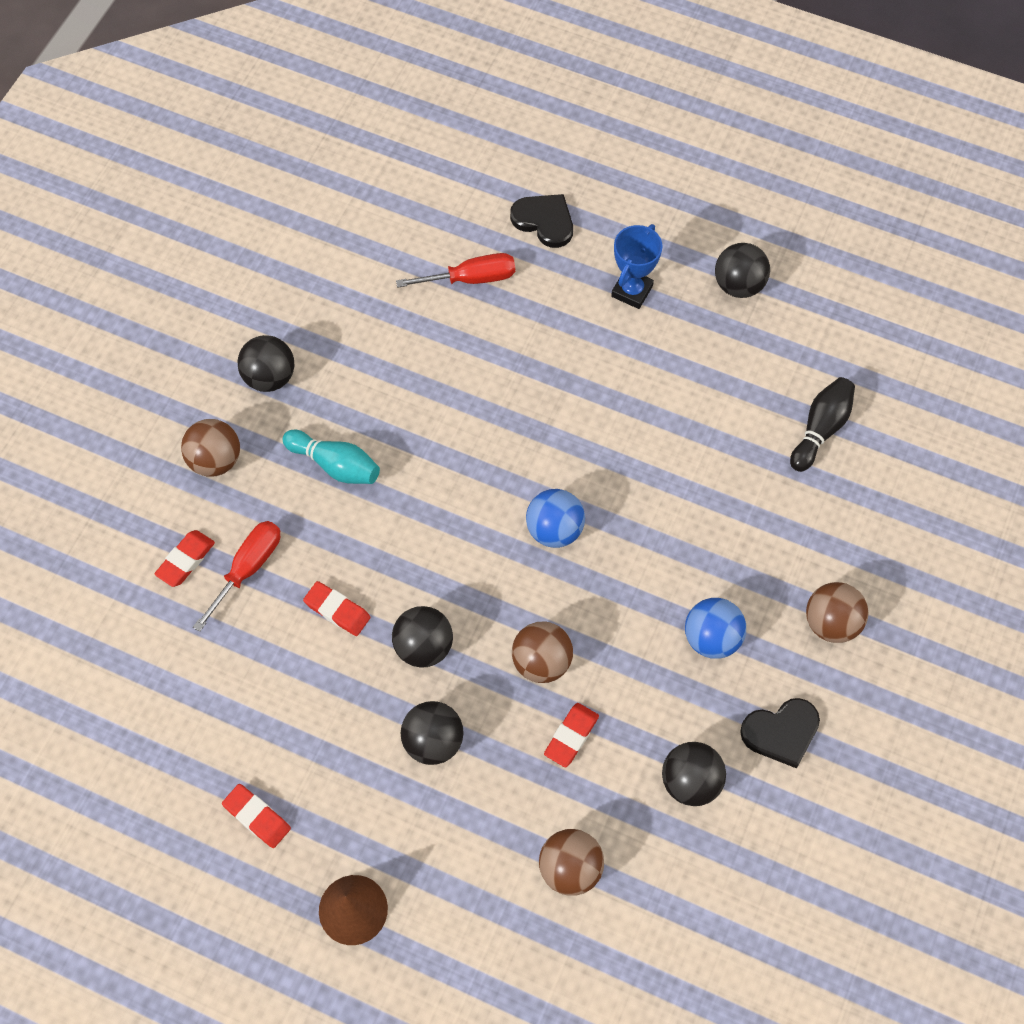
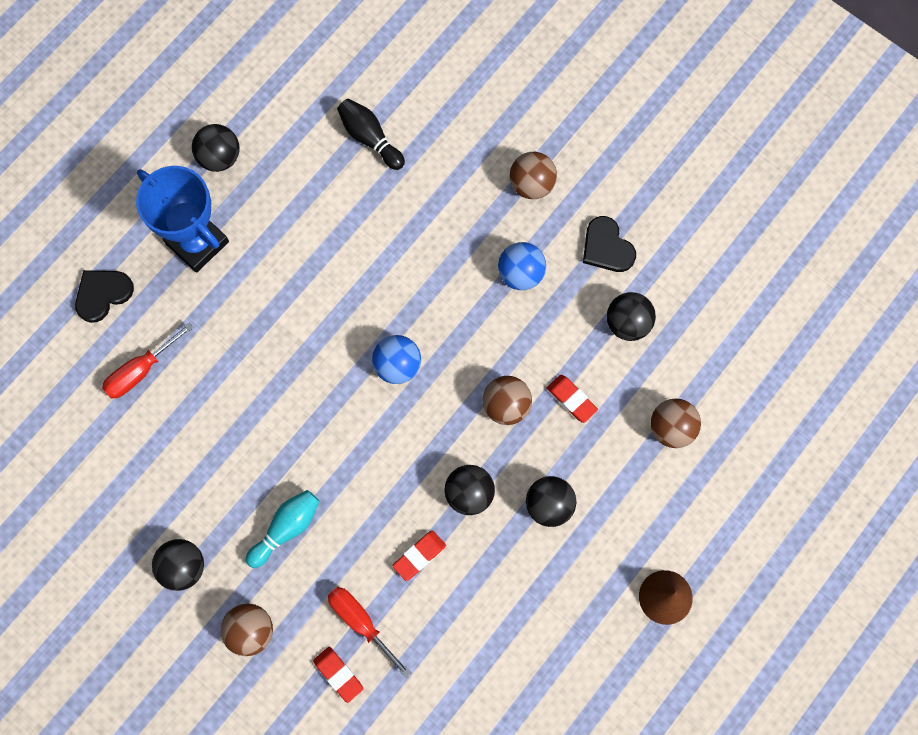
camera: 75 degrees left, 10 degrees up
(257, 817) = (576, 657): red eraser -> none
(471, 279) = (140, 371): red screwdriver -> red screwdriver turned 135 degrees counterclockwise
(632, 291) = (197, 242): blue trophy -> blue trophy, size x1.65
(781, 732) = (607, 247): black heart -> black heart turned 150 degrees clockwise

